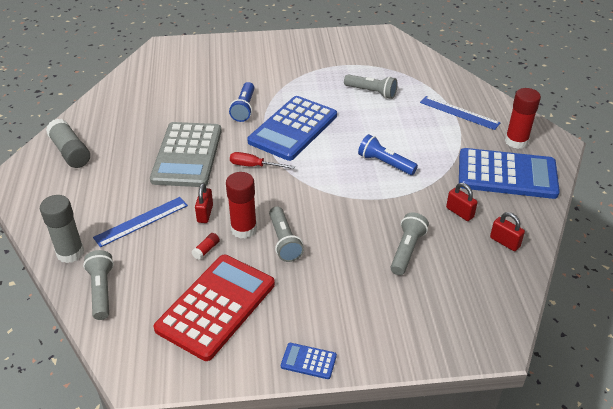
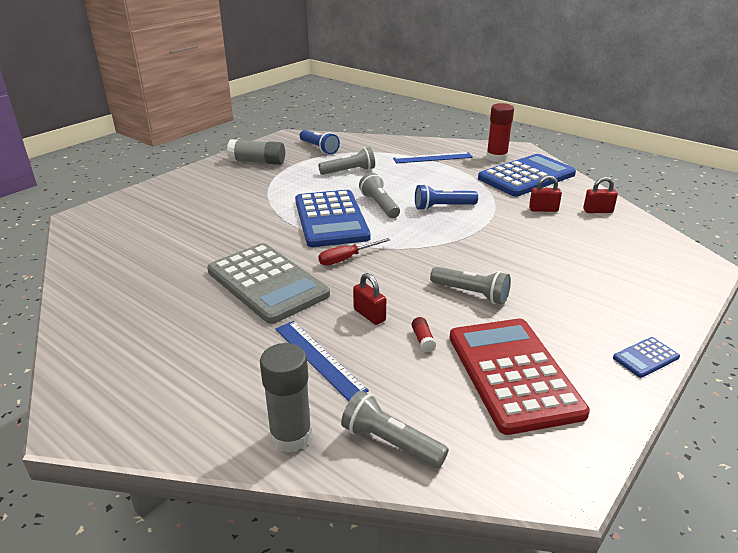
camera: 45 degrees left, 10 degrees down
(70, 152) = (119, 350): grey glue stick -> grey glue stick (257, 162)
(141, 221) = (319, 358): blue ruler -> blue ruler turned 45 degrees counterclockwise
(244, 108) = (259, 225): blue flashlight -> blue flashlight (319, 148)
(244, 229) = (424, 305): red glue stick -> none
(407, 250) = (558, 248): grey flashlight -> grey flashlight (380, 205)

